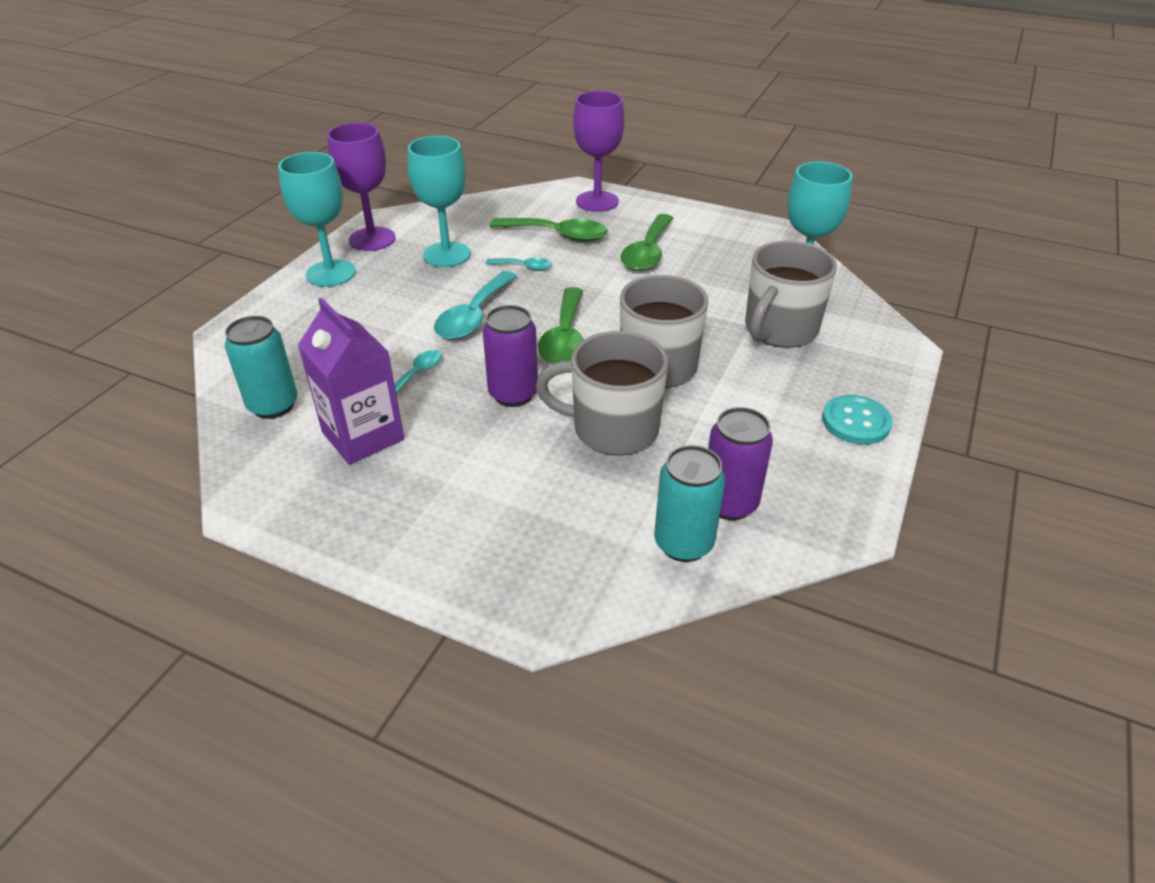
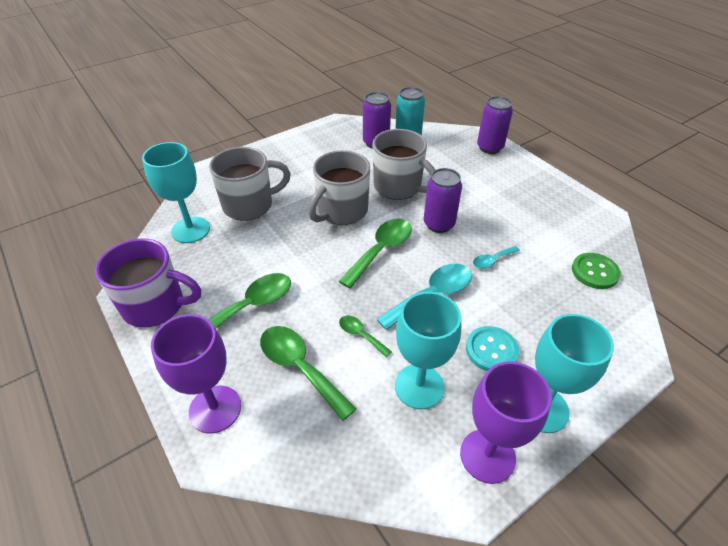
camera: 150 degrees left, 5 degrees up
(273, 405) = (594, 272): turquoise can -> green button
(363, 436) = (537, 231): purple carton -> none
(503, 588) = (489, 148): none -> purple can
(524, 267) = (360, 335): turquoise spoon -> green spoon
(730, 228) = (155, 306): none -> purple mug
(856, 422) = (283, 150): turquoise button -> turquoise button (491, 350)

